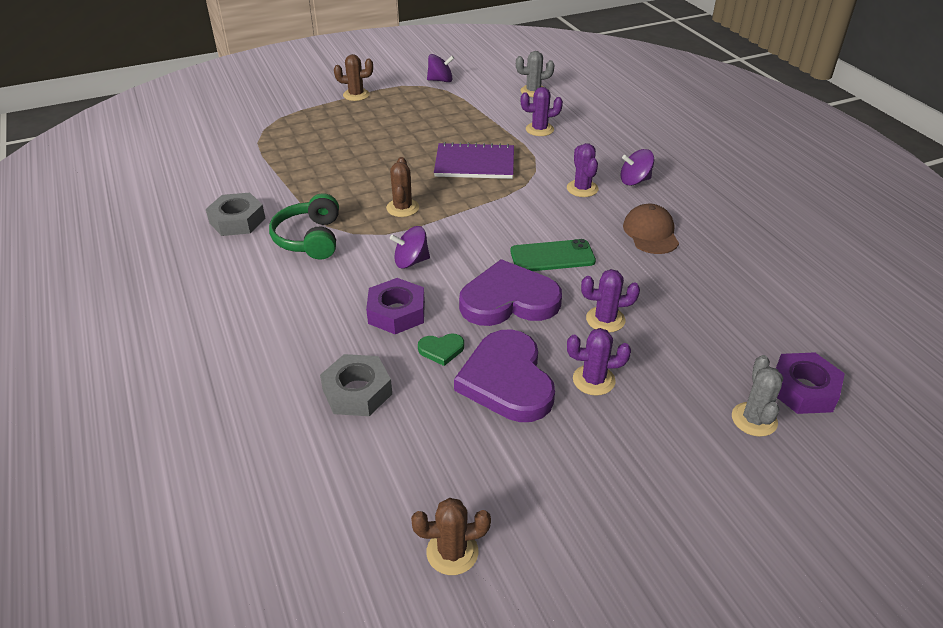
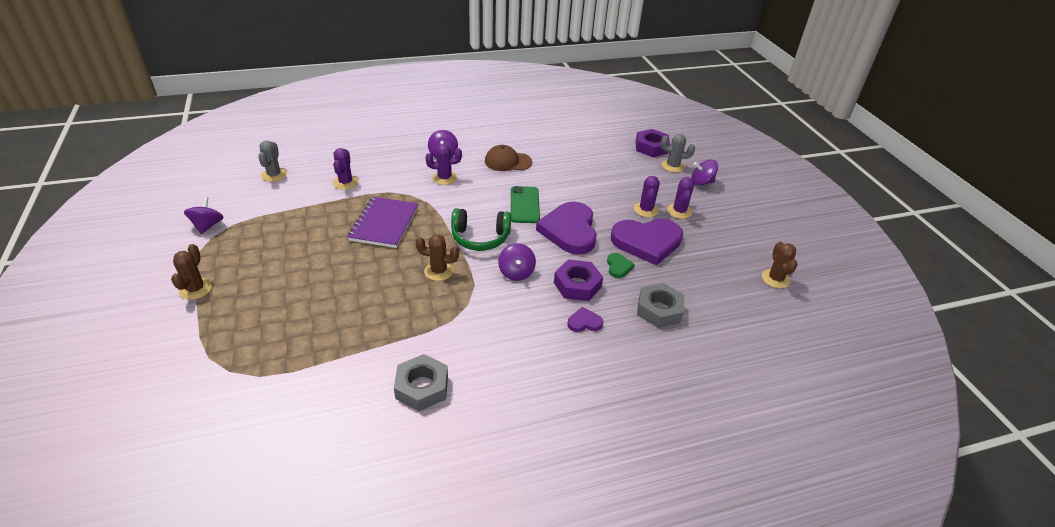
camera: 85 degrees left, 0 degrees up
(310, 239) = (469, 332): green headphones -> green headphones (480, 238)
(329, 321) = (584, 322): none -> purple heart
(605, 319) = (593, 196): purple cactus -> purple cactus (679, 211)
(720, 462) = (701, 182): none -> purple spinning top

